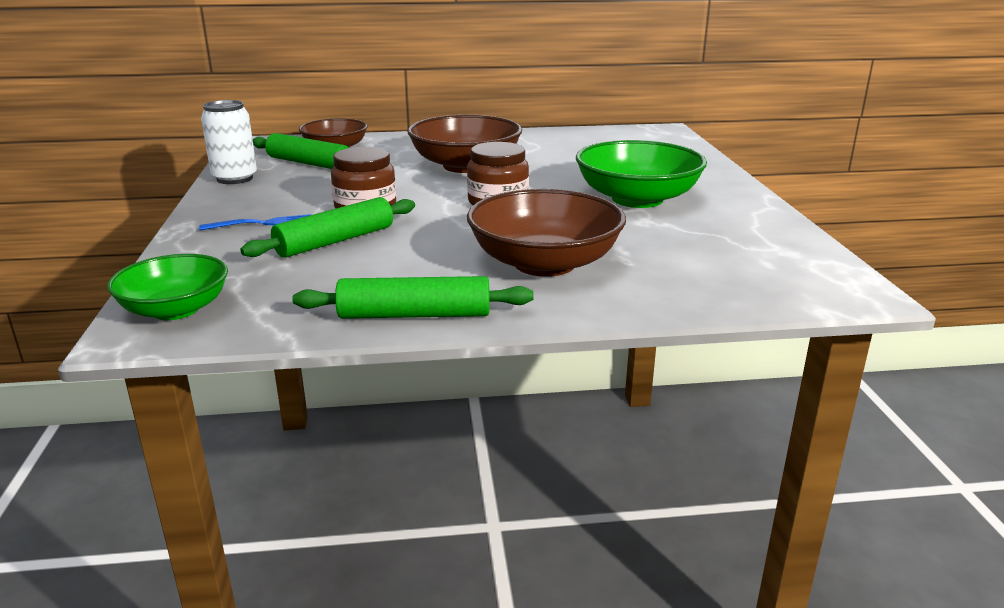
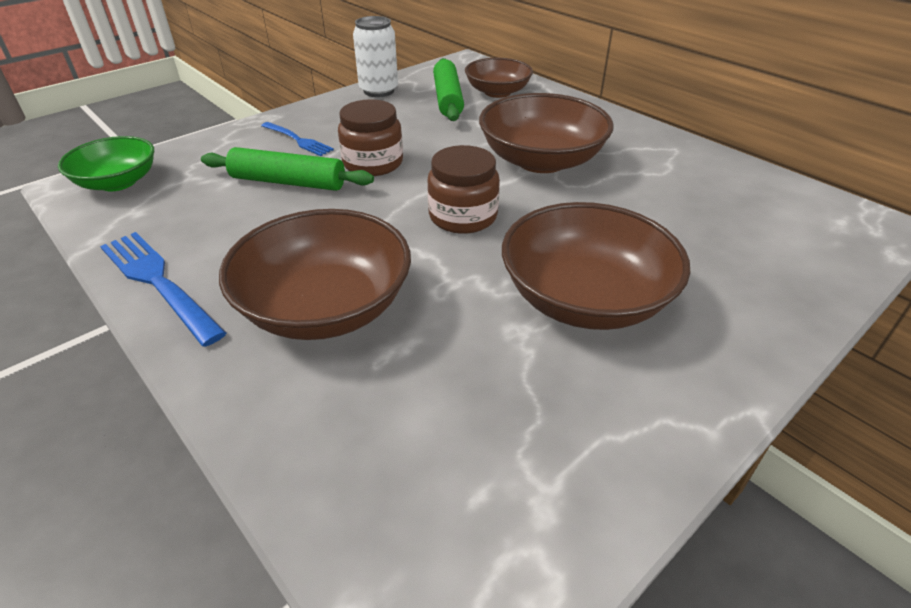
camera: 55 degrees right, 15 degrees up
(414, 315) = (158, 282): green rolling pin -> blue fork
(637, 199) = (585, 298): green bowl -> brown bowl

